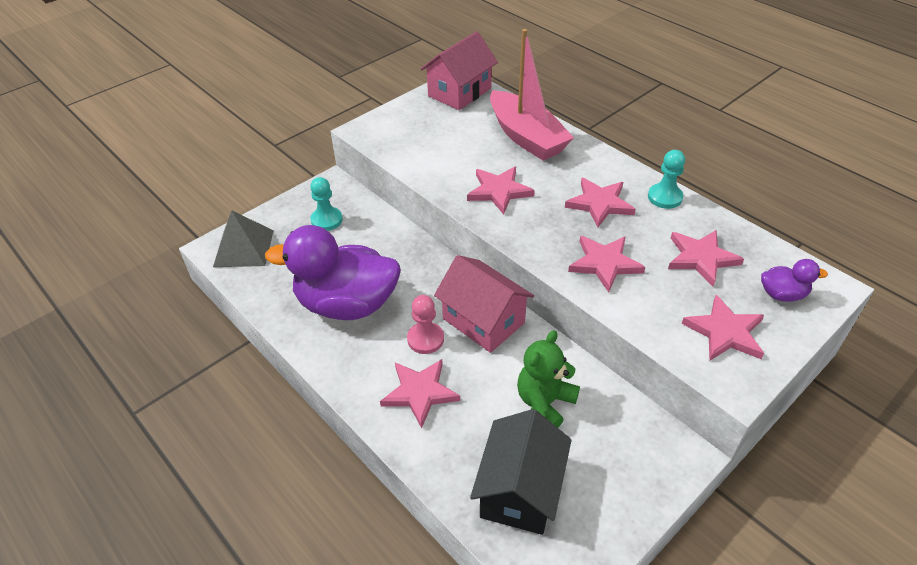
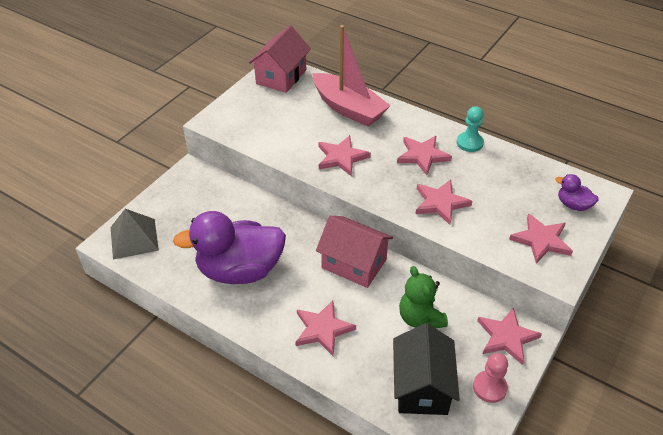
camera: 15 degrees left, 0 degrees up
(326, 220) = (197, 202): turquoise pawn -> none
(425, 339) = (313, 286): pink pawn -> pink pawn (489, 387)
(545, 402) = (420, 318): green teddy bear -> green teddy bear turned 45 degrees counterclockwise
(701, 258) = (509, 187): pink star -> pink star (506, 337)
(782, 294) = (573, 205): purple duck -> purple duck turned 135 degrees counterclockwise

